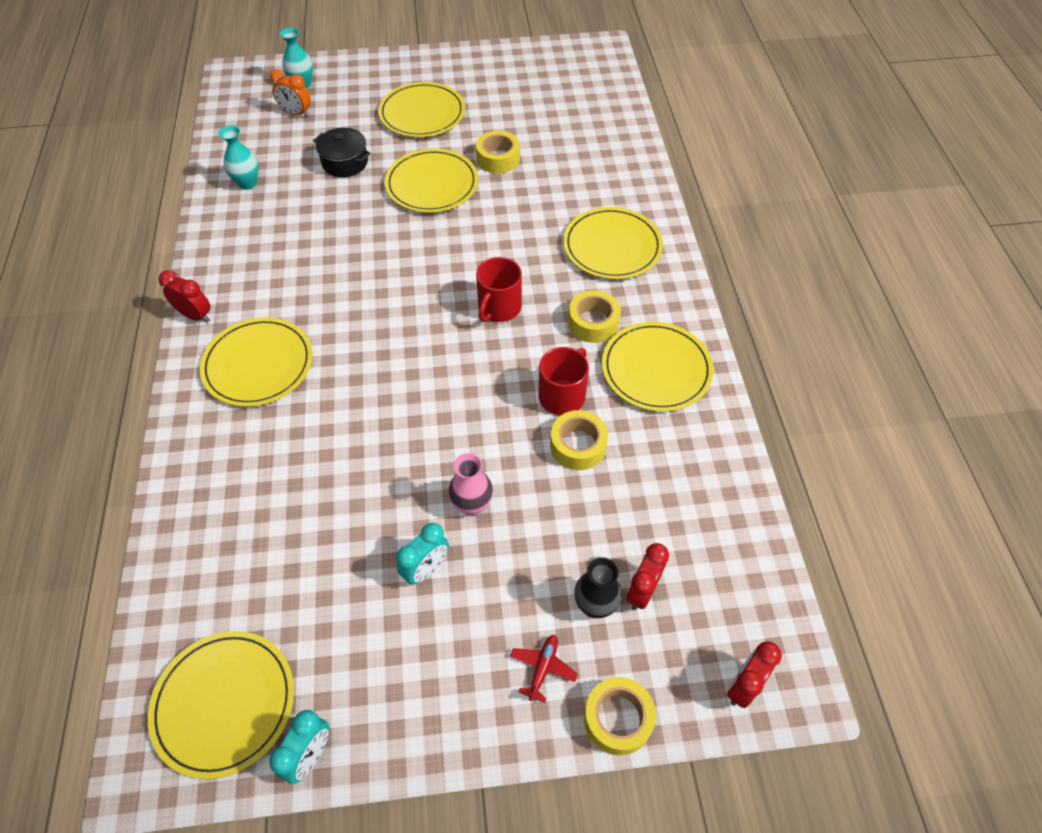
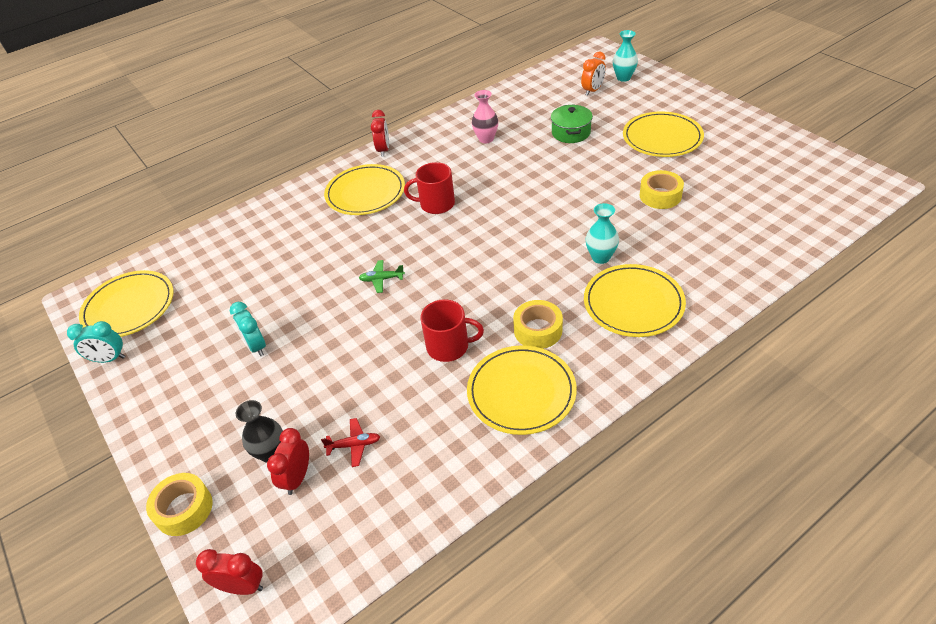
camera: 65 degrees right, 10 degrees down
(247, 183) = (508, 108): turquoise vase -> turquoise vase (600, 257)
(296, 114) = (592, 91): orange clock -> orange clock turned 135 degrees counterclockwise
(345, 162) = (571, 133): black pot -> green pot
(421, 409) = (381, 279): none -> green plane
(426, 569) = (256, 346): turquoise clock -> turquoise clock turned 45 degrees clockwise
(432, 184) = (594, 179): yellow plate -> none
(472, 505) = (318, 344): pink vase -> pink vase (486, 139)
(499, 308) = (505, 271): red mug -> red mug (436, 204)
(543, 668) = (207, 445): red plane -> red plane (354, 445)
(578, 445) = (408, 377): yellow tape -> none
(642, 591) = (297, 478): red clock -> red clock turned 75 degrees counterclockwise

